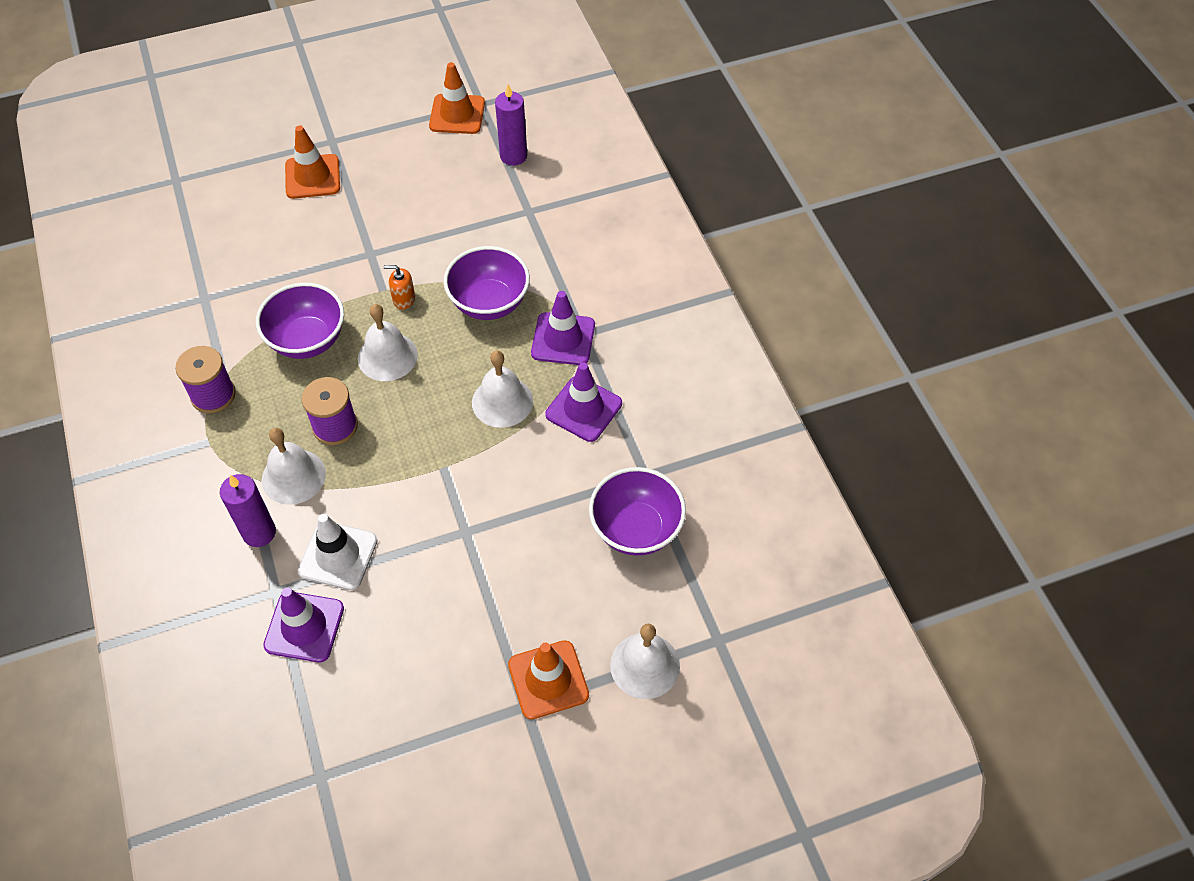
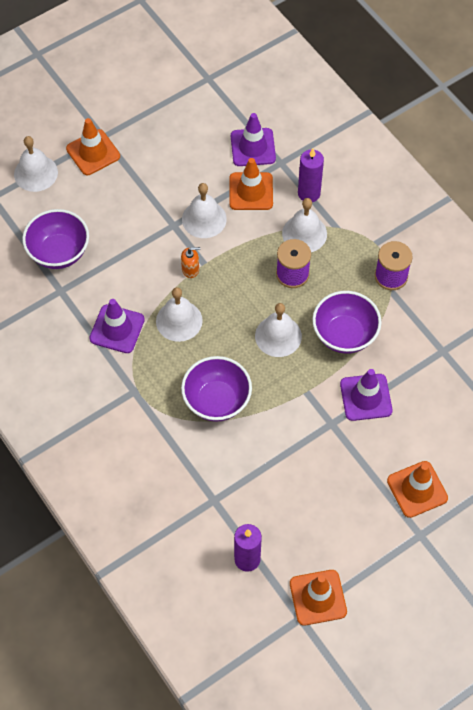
camera: 165 degrees right, 5 degrees up
(338, 556) = (251, 191): white traffic cone -> orange traffic cone
(404, 299) = (286, 387): orange soap dispenser -> orange soap dispenser (190, 269)
(420, 530) = (204, 219): none -> white bell
(563, 339) = (148, 382): purple traffic cone -> purple traffic cone (366, 397)

